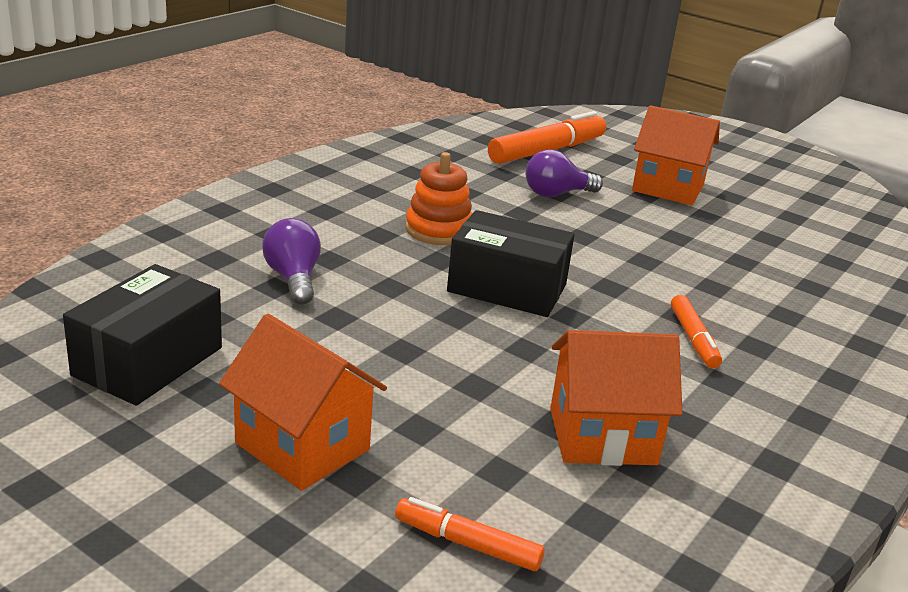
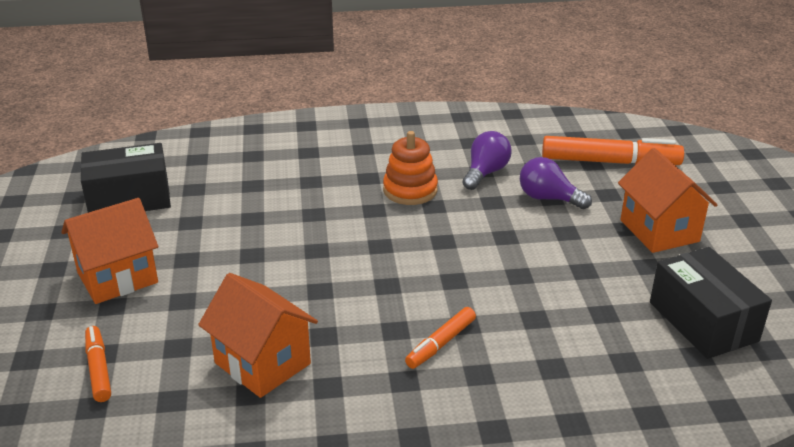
camera: 50 degrees right, 5 degrees up
(293, 279) = (269, 185): purple light bulb -> purple light bulb (485, 173)
(302, 446) = (117, 277): orange house -> orange house turned 60 degrees clockwise
(507, 288) = (381, 248): black box -> black box (703, 321)

